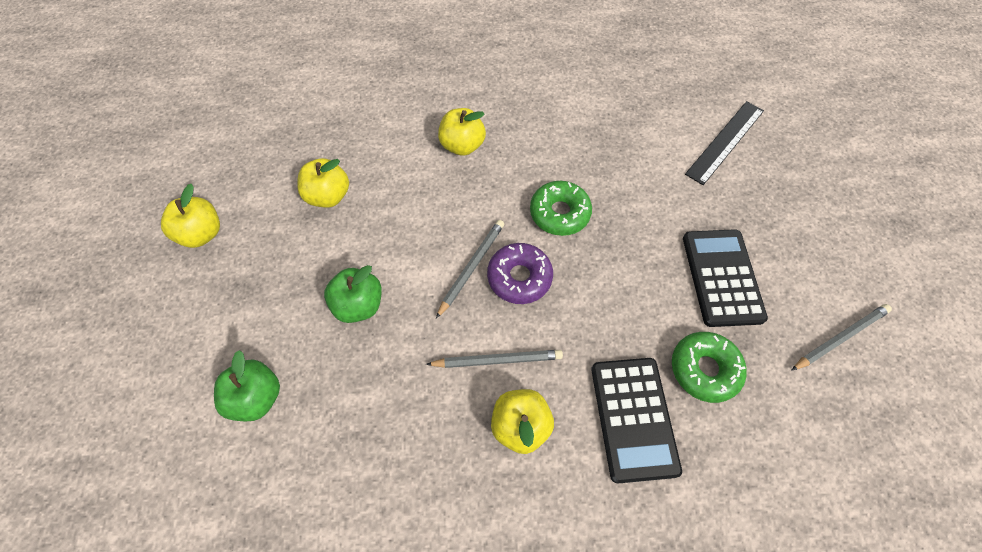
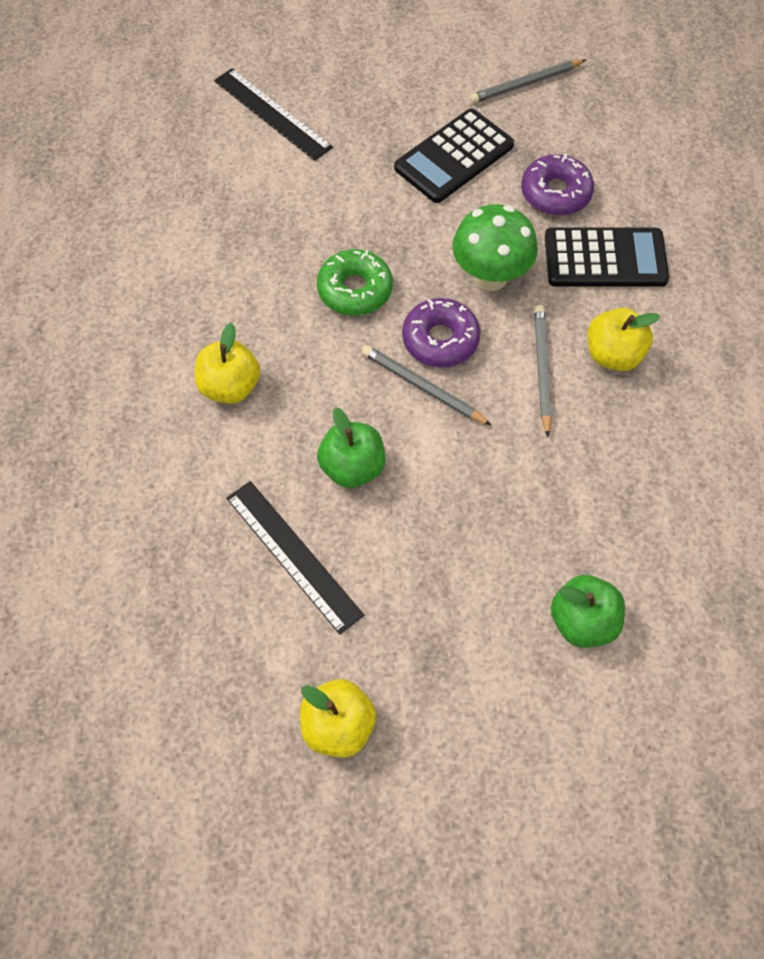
camera: 85 degrees left, 0 degrees up
(329, 196) = (293, 555): yellow apple -> black ruler
(359, 305) = (466, 512): green apple -> green apple (352, 467)
(591, 313) = (490, 277): none -> green mushroom
(704, 369) = (555, 193): green donut -> purple donut
(722, 277) = (454, 157): black calculator -> black calculator turned 45 degrees counterclockwise
(840, 338) = (526, 84): grey pencil -> grey pencil turned 90 degrees counterclockwise

